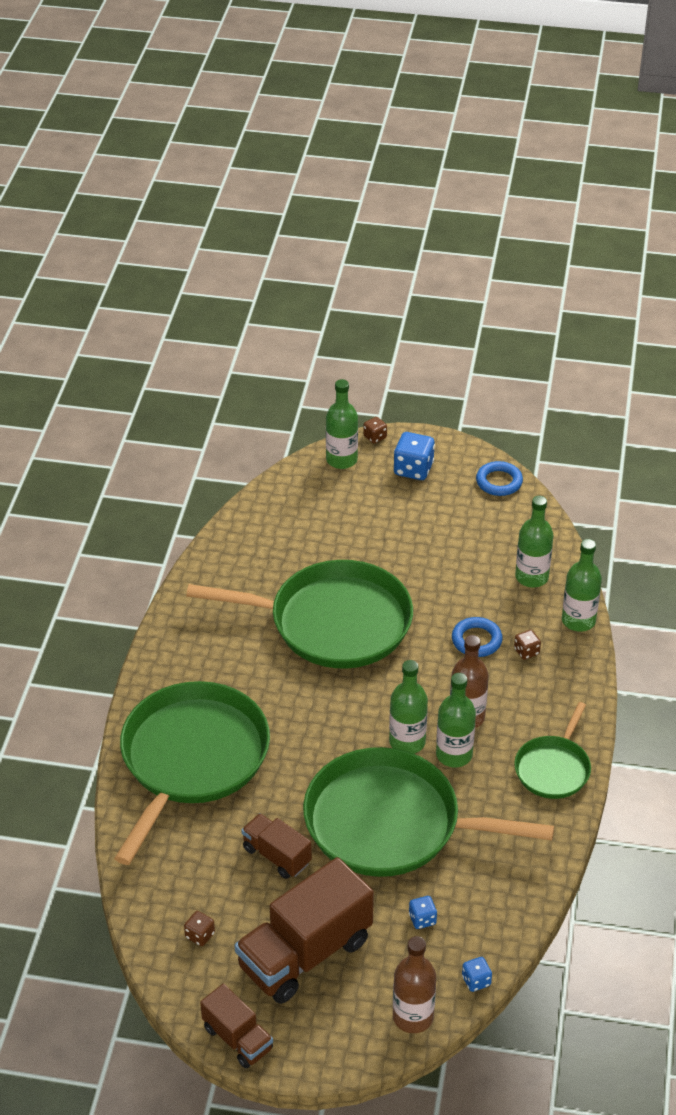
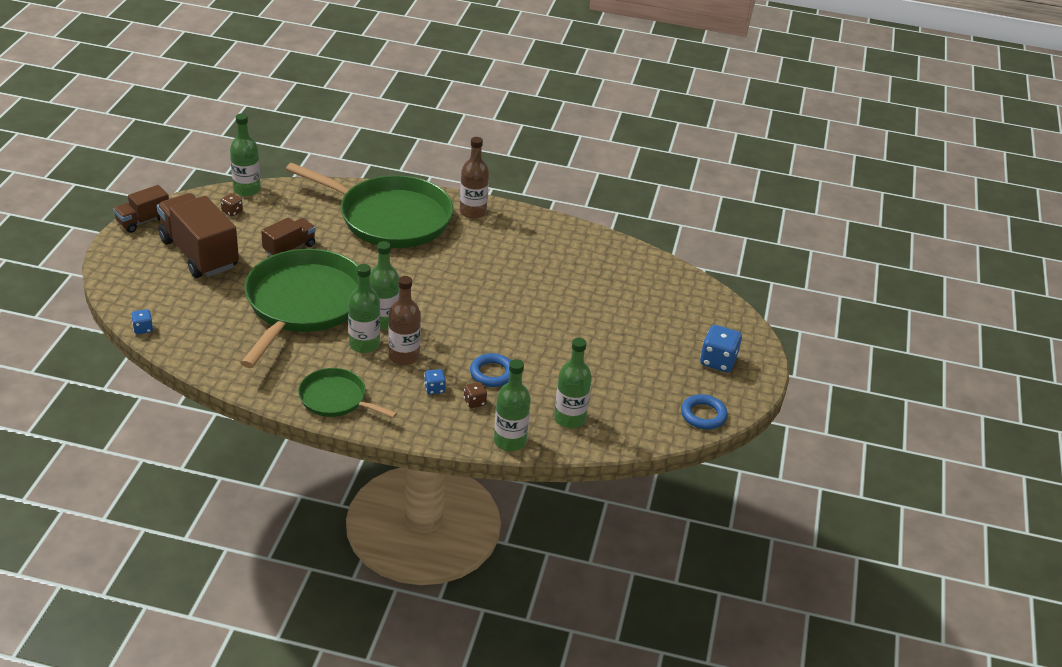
camera: 90 degrees right, 5 degrees down
(333, 622) = (522, 295): green pan -> none
(341, 460) = (728, 319): green bottle -> green bottle (247, 189)
(375, 437) = (762, 342): brown dice -> none
(413, 1017) = (126, 296): brown bottle -> brown bottle (473, 212)
(422, 919) = (208, 309): blue dice -> blue dice (434, 389)

